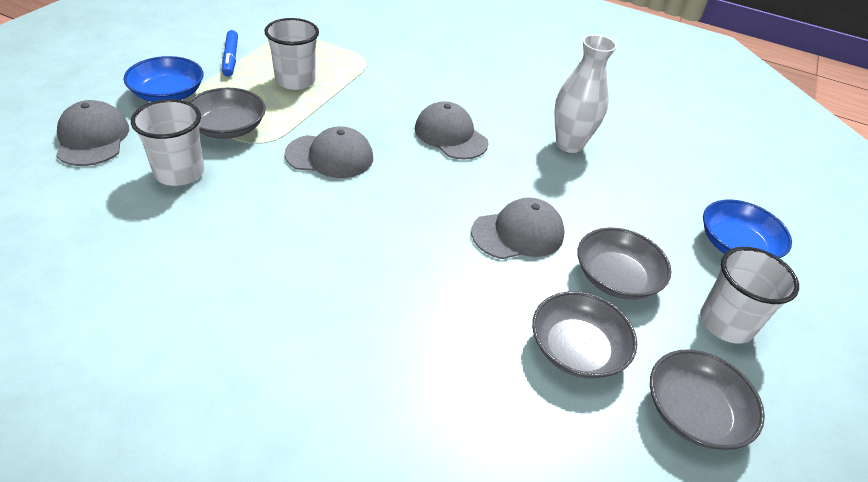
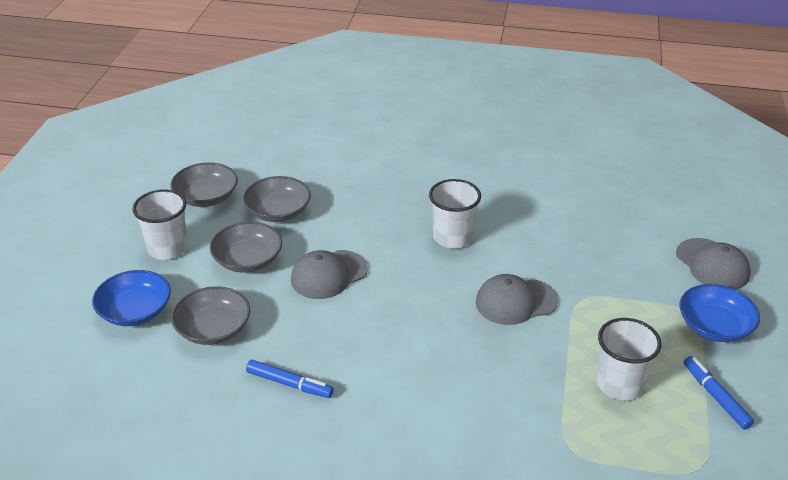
camera: 170 degrees right, 5 degrees down
(179, 172) = (616, 255): white cup -> white cup (452, 237)
(228, 128) = (624, 305): grey bowl -> grey bowl (213, 329)
(450, 135) = (418, 358): grey cap -> none
(569, 144) = (289, 384): white vase -> blue marker

